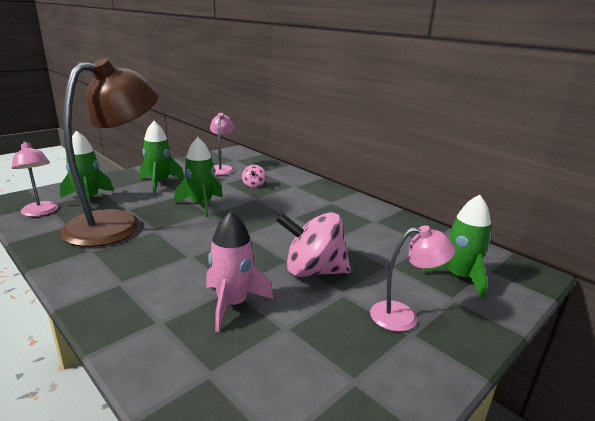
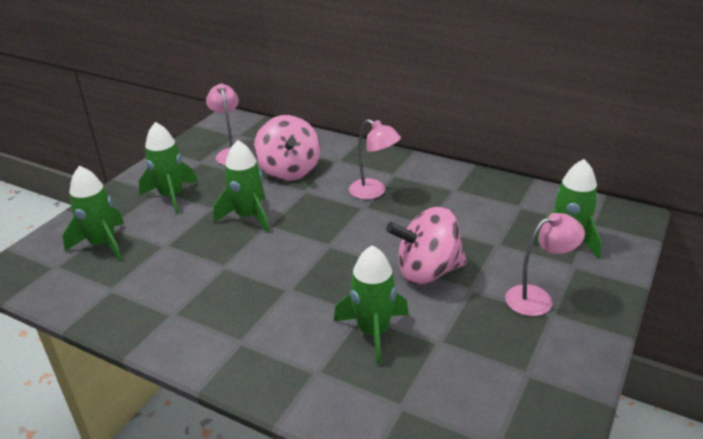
camera: 15 degrees left, 10 degrees up
(41, 212) = (61, 279): pink lamp -> pink lamp (374, 192)
(117, 224) = (171, 269): brown lamp -> none
(233, 304) = (373, 331): pink rocket -> green rocket
(253, 185) = (289, 171): pink spinning top -> pink spinning top, size x2.13

